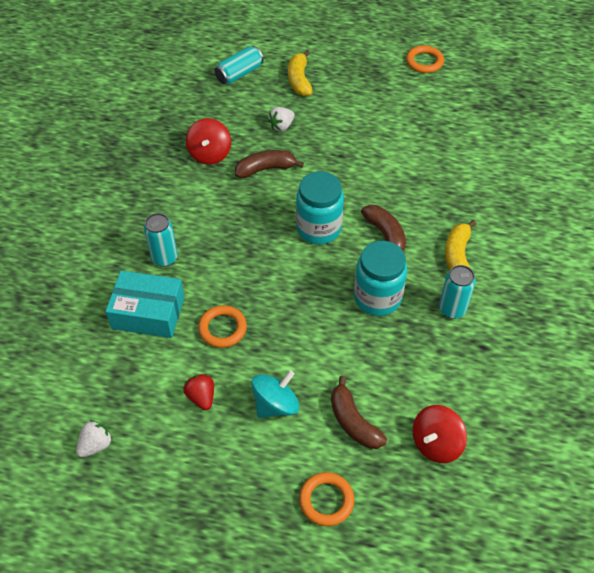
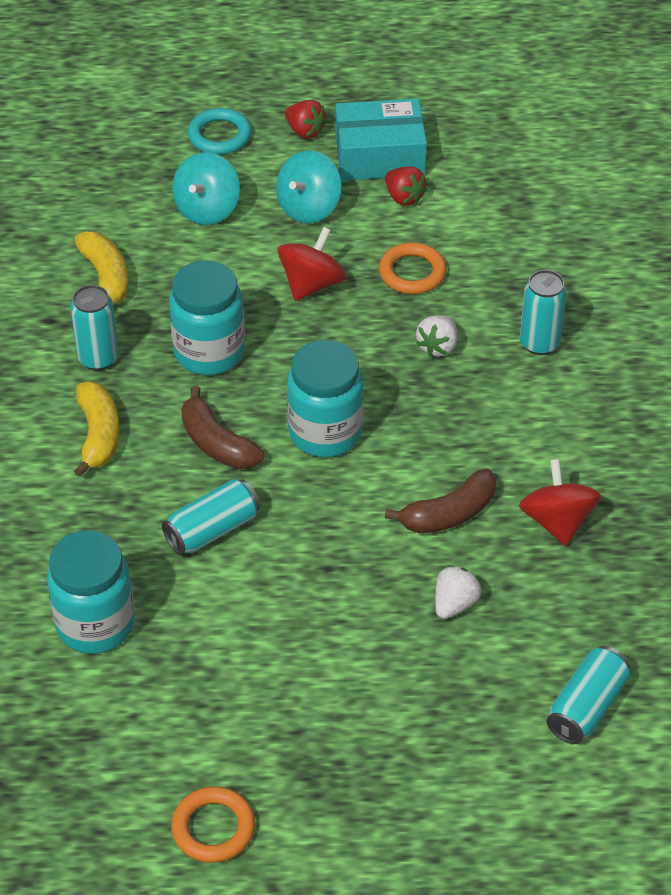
camera: 165 degrees right, 5 degrees down
(96, 445) = (504, 133): white strawberry -> white strawberry (438, 346)
(148, 312) = (522, 271): turquoise box -> turquoise box (380, 155)
(253, 488) = (305, 131): none -> red strawberry
(299, 80) = (460, 718): yellow banana -> yellow banana (106, 278)
(326, 500) = (219, 136): orange ring -> turquoise ring
(353, 421) = (207, 209): brown banana -> turquoise spinning top
(398, 186) = (212, 530): none -> turquoise can
(436, 443) = (101, 207): red spinning top -> red spinning top (311, 284)
(469, 152) = (95, 624): none -> turquoise jar

